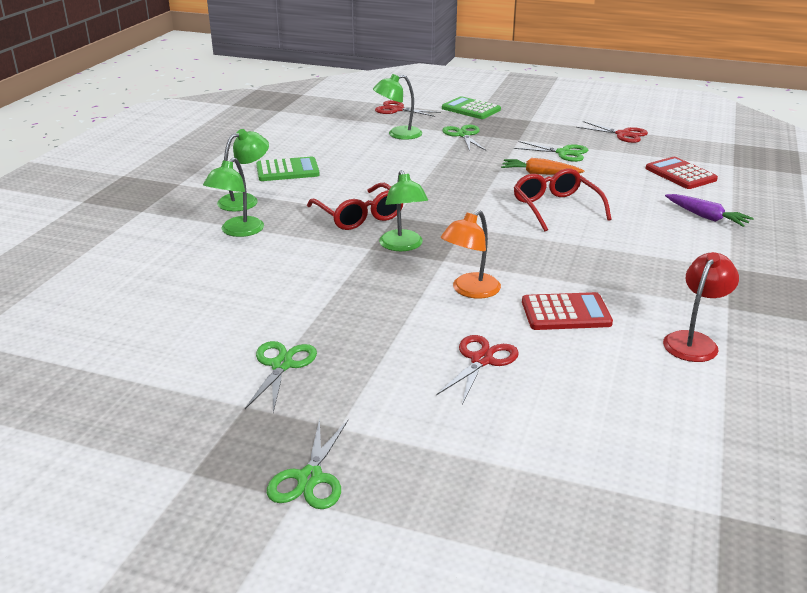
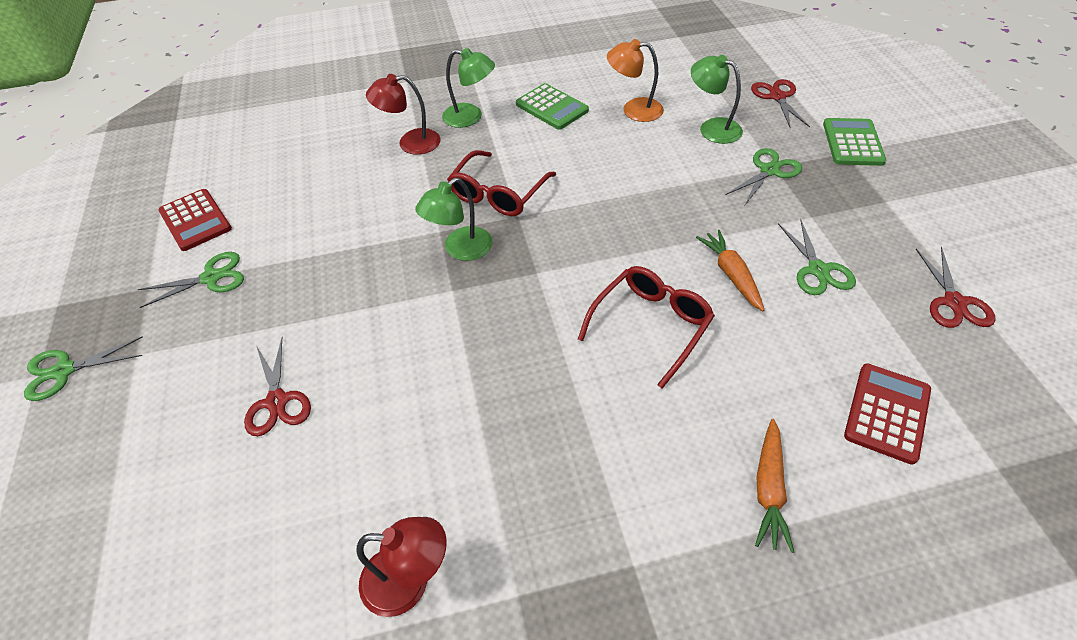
camera: 60 degrees right, 20 degrees up
(237, 231) = (410, 143): green lamp -> red lamp
(470, 291) = (403, 336): orange lamp -> orange lamp (634, 110)
(481, 360) = (277, 401): red scissors -> red scissors turned 75 degrees clockwise
(566, 313) = (404, 432): red calculator -> red calculator (195, 220)
(706, 217) = (769, 489): purple carrot -> orange carrot

